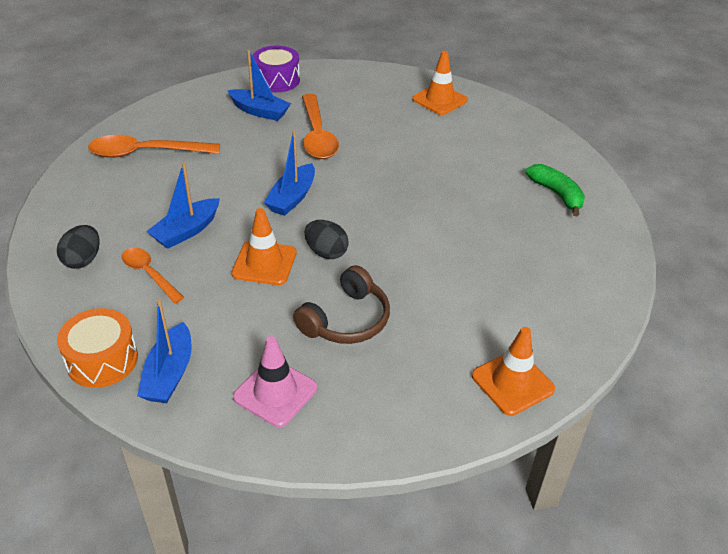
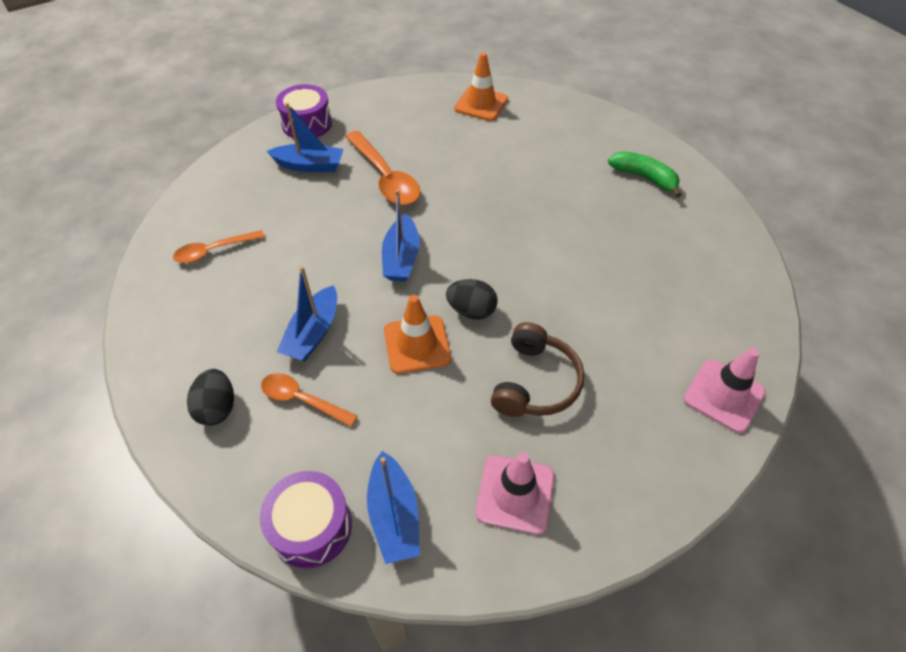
camera: 20 degrees left, 10 degrees up
(102, 360) = (311, 527): orange drum -> purple drum
(146, 153) = (214, 251): orange spoon -> orange spoon, size x0.61
(512, 382) = (723, 395): orange traffic cone -> pink traffic cone

